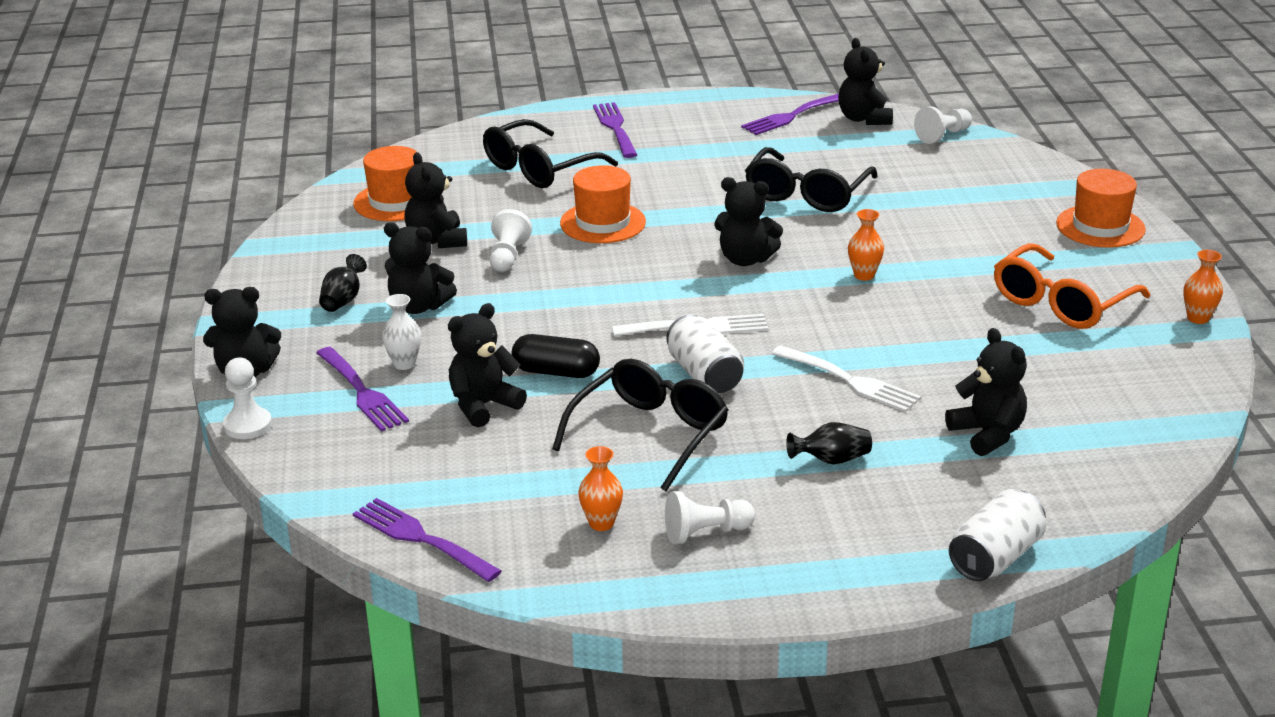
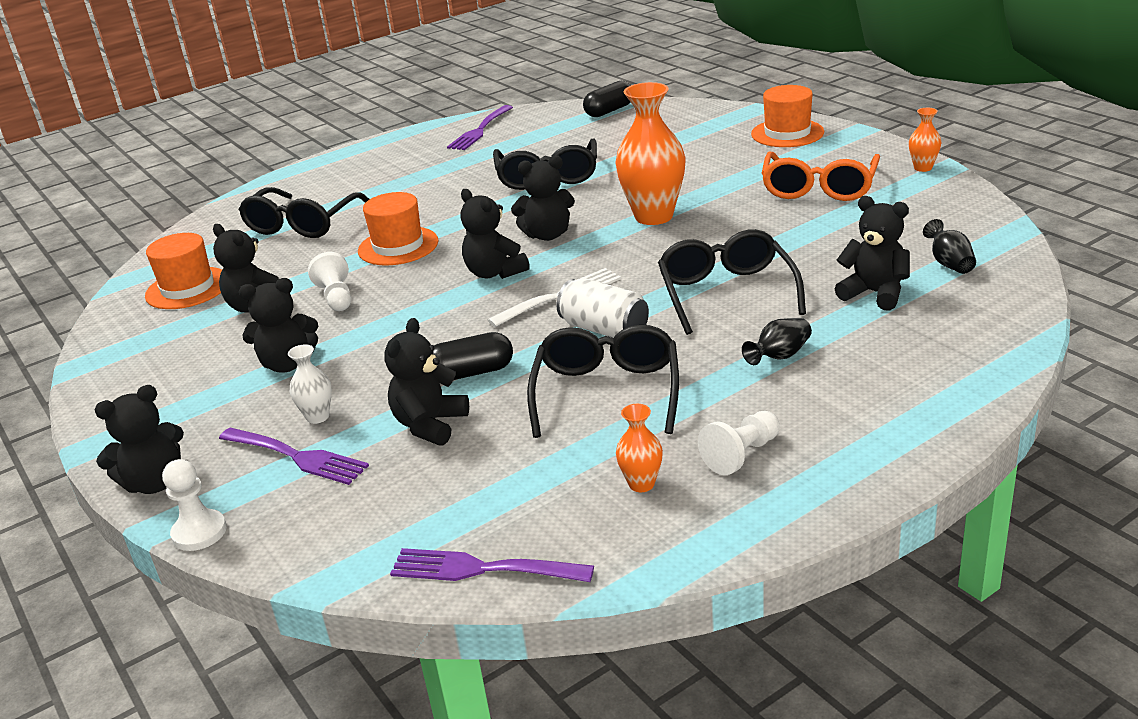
camera: 25 degrees left, 0 degrees up
(343, 300) = (205, 384): black vase -> black vase (949, 263)
(615, 128) = (341, 178): purple fork -> none
(849, 381) = (726, 293): white fork -> black glasses
(864, 119) = (538, 117): black teddy bear -> black teddy bear (494, 273)
(864, 275) = (653, 216): orange vase -> orange vase, size x2.13
(943, 135) = (609, 111): white pawn -> black capsule
(995, 557) = (989, 380): white can -> none

